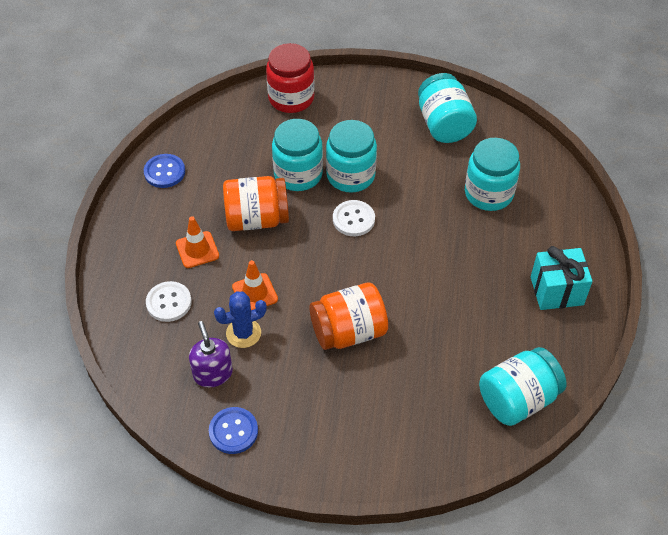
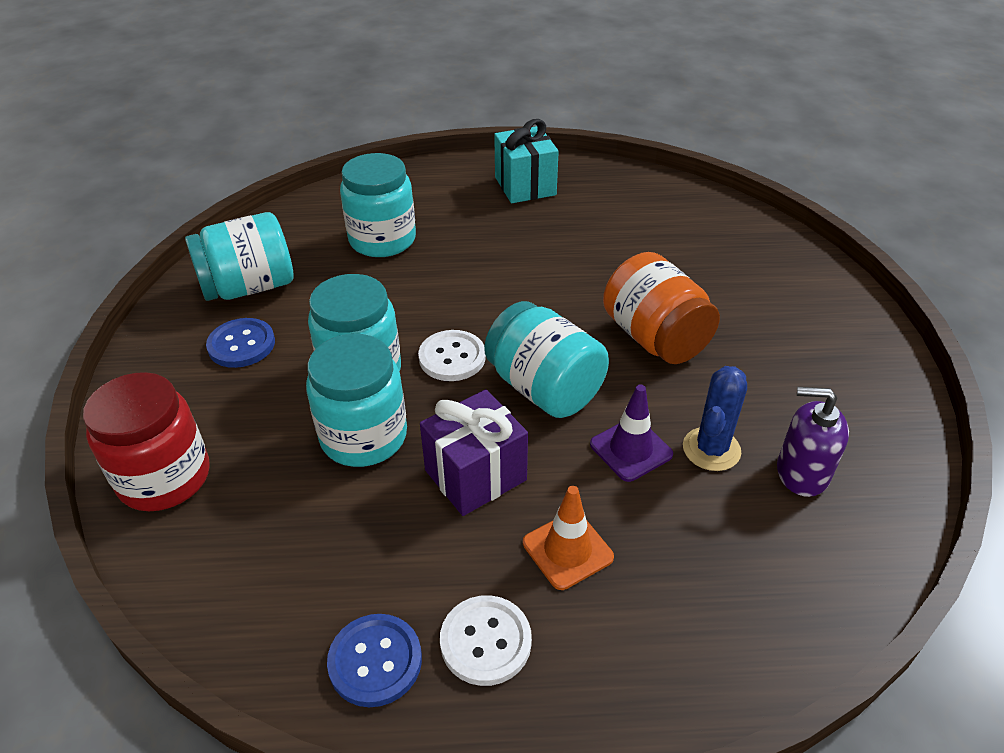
camera: 100 degrees left, 10 degrees down
(169, 302) = (699, 567): white button -> white button (485, 641)
(213, 373) = (802, 473): purple soap dispenser -> purple soap dispenser turned 45 degrees clockwise
(233, 431) = (878, 429): blue button -> blue button (241, 345)
(243, 333) = (711, 449): blue cactus -> blue cactus turned 60 degrees clockwise
(255, 293) = (631, 449): orange traffic cone -> purple traffic cone
(257, 219) = (475, 475): orange jar -> purple gift
(518, 399) = (681, 203): turquoise jar -> turquoise jar (544, 388)

